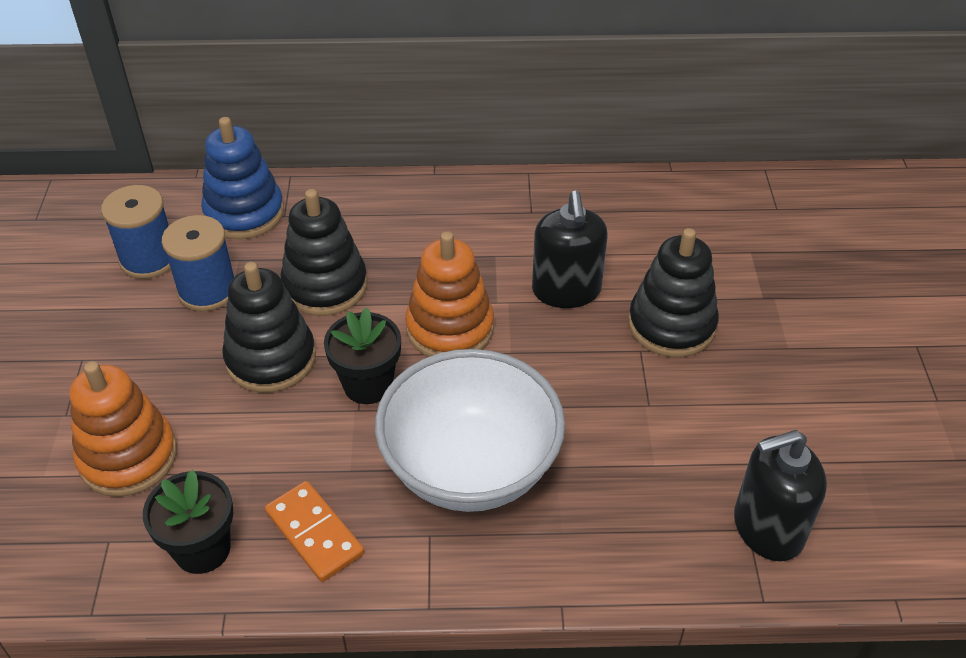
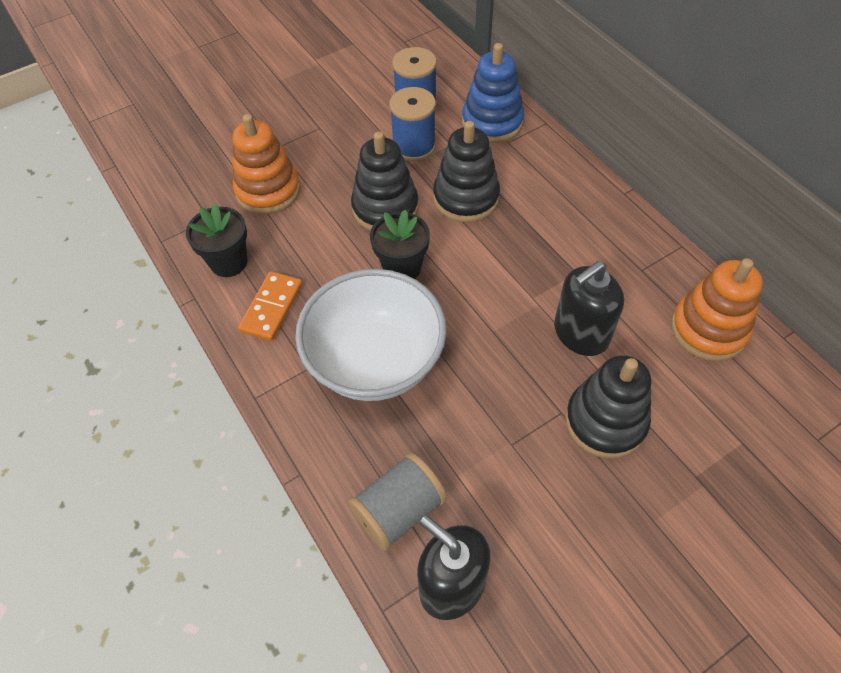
camera: 60 degrees right, 10 degrees up
(450, 328) = (485, 284): orange stacking toy -> orange stacking toy (708, 329)
(663, 533) = (399, 510): none -> grey spool

